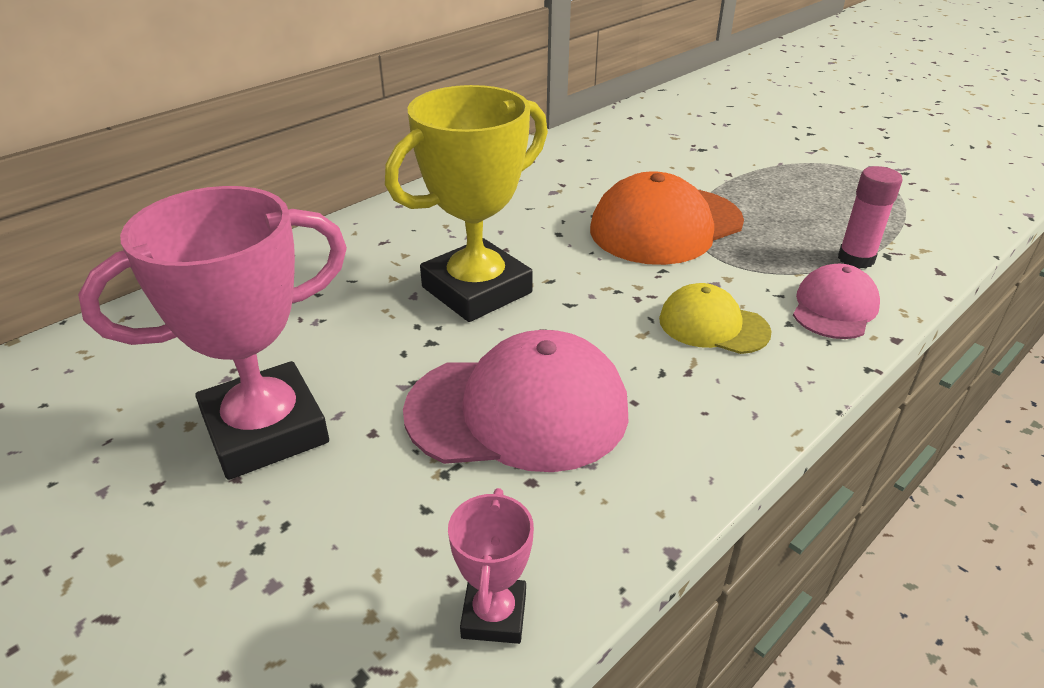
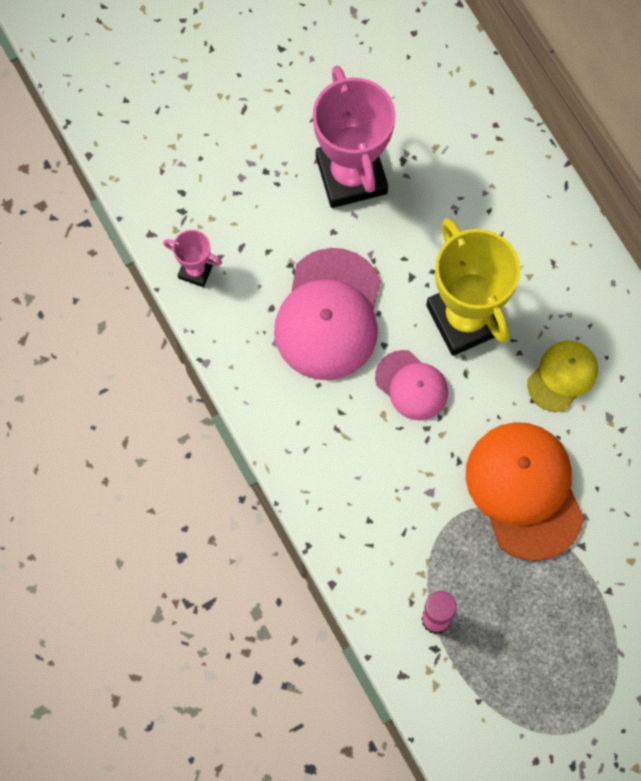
camera: 105 degrees right, 35 degrees up
(713, 325) = (380, 466): yellow cap -> yellow cap (562, 376)
(834, 308) = (377, 563): pink cap -> pink cap (411, 385)

